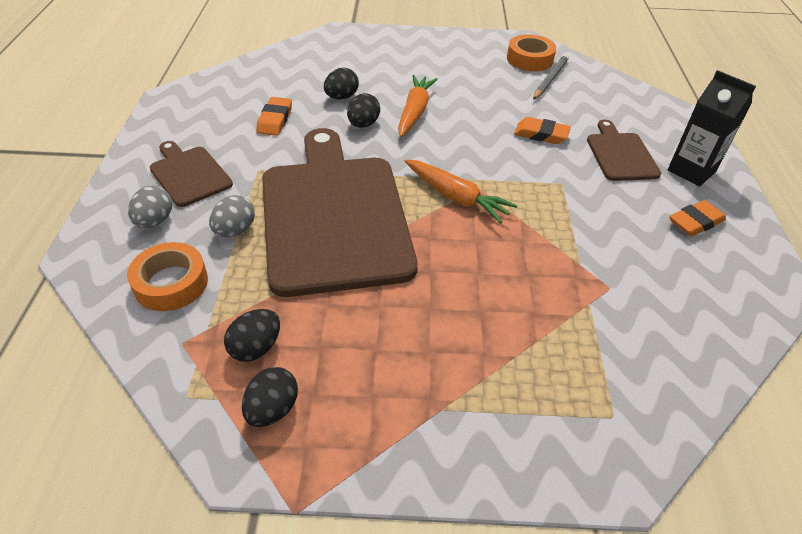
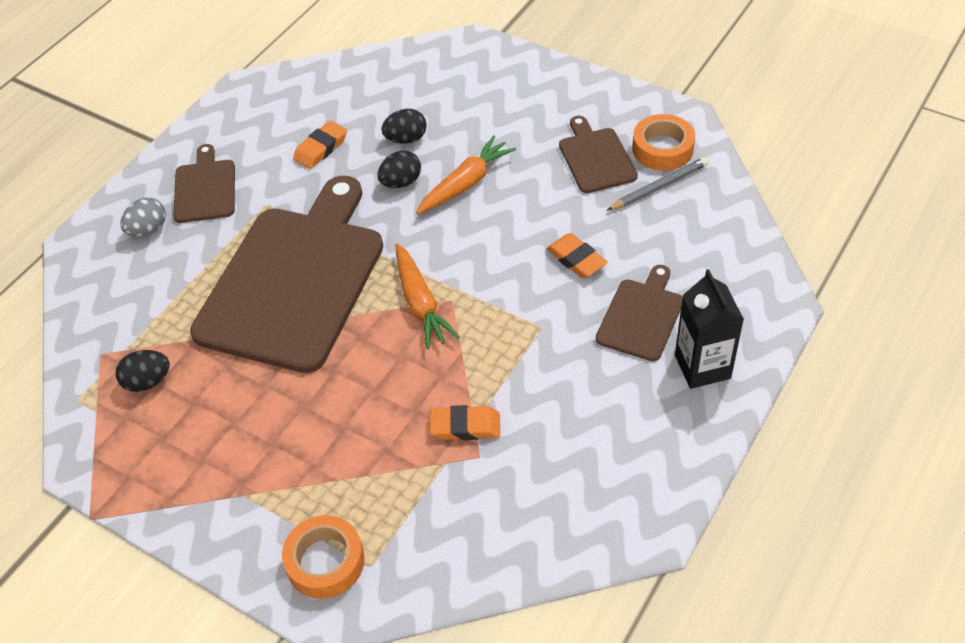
camera: 35 degrees right, 5 degrees up
(171, 283) = (124, 296): orange tape -> orange tape (325, 562)
(235, 230) = (203, 264): grey egg -> none
(272, 409) = (126, 437): black egg -> none
(492, 74) = (596, 158): none -> brown cutting board
(695, 222) = (639, 426): orange eraser -> orange eraser (465, 426)

